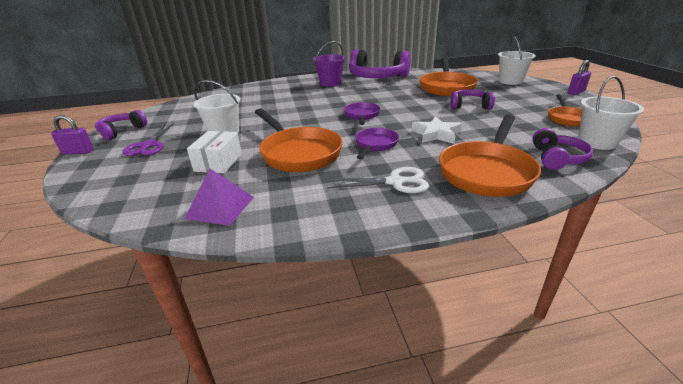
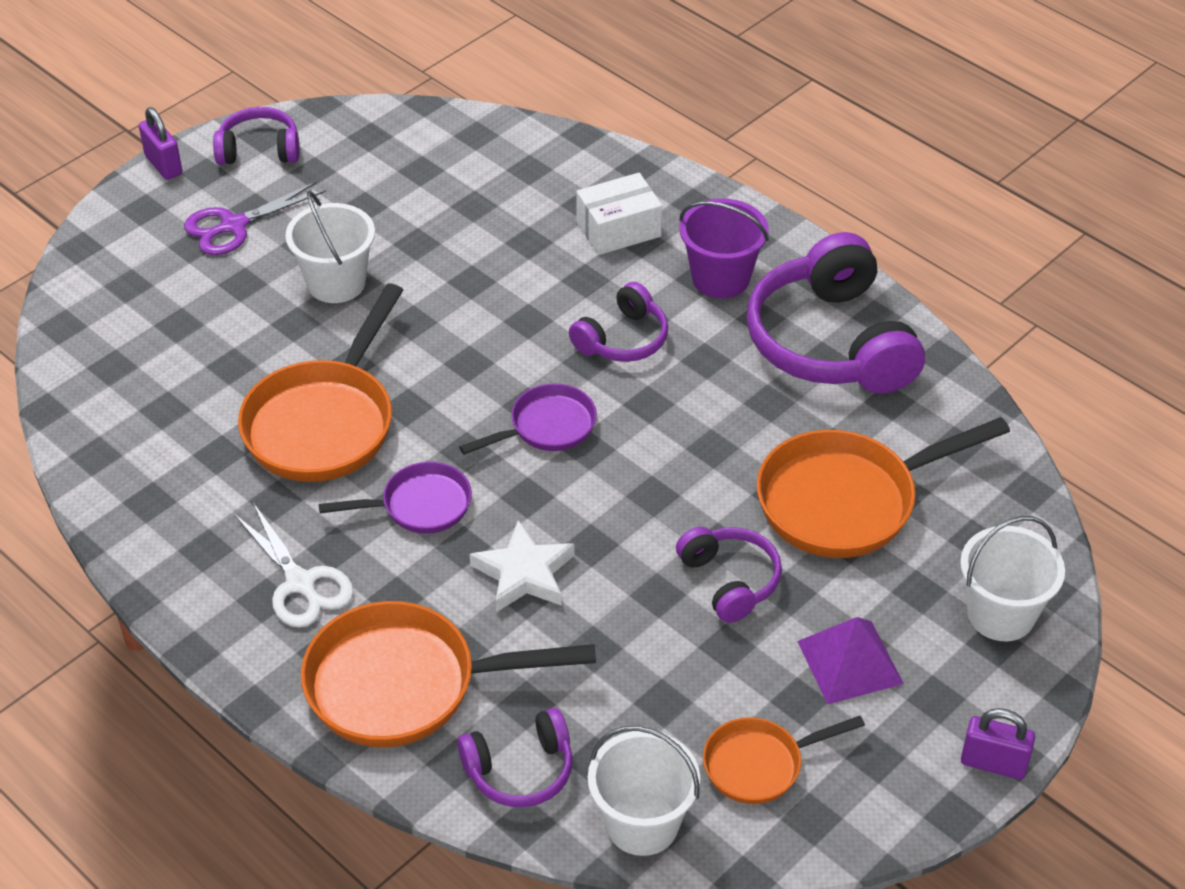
camera: 55 degrees right, 15 degrees up
(218, 162) = (234, 347): white box -> white box (618, 229)
(220, 207) = (123, 431): purple pyramid -> purple pyramid (849, 662)
(336, 98) = (623, 339): none -> purple headphones

